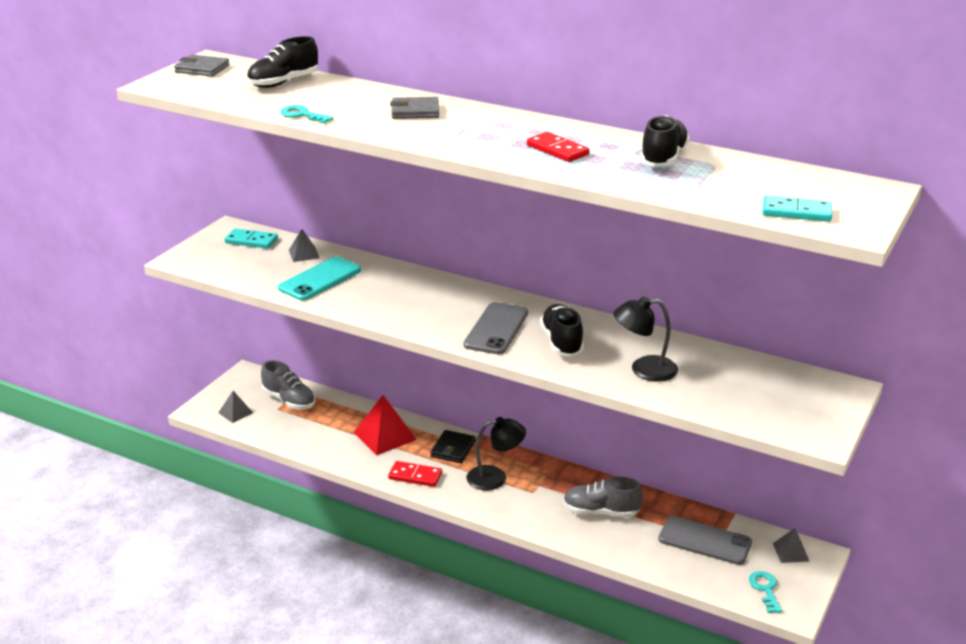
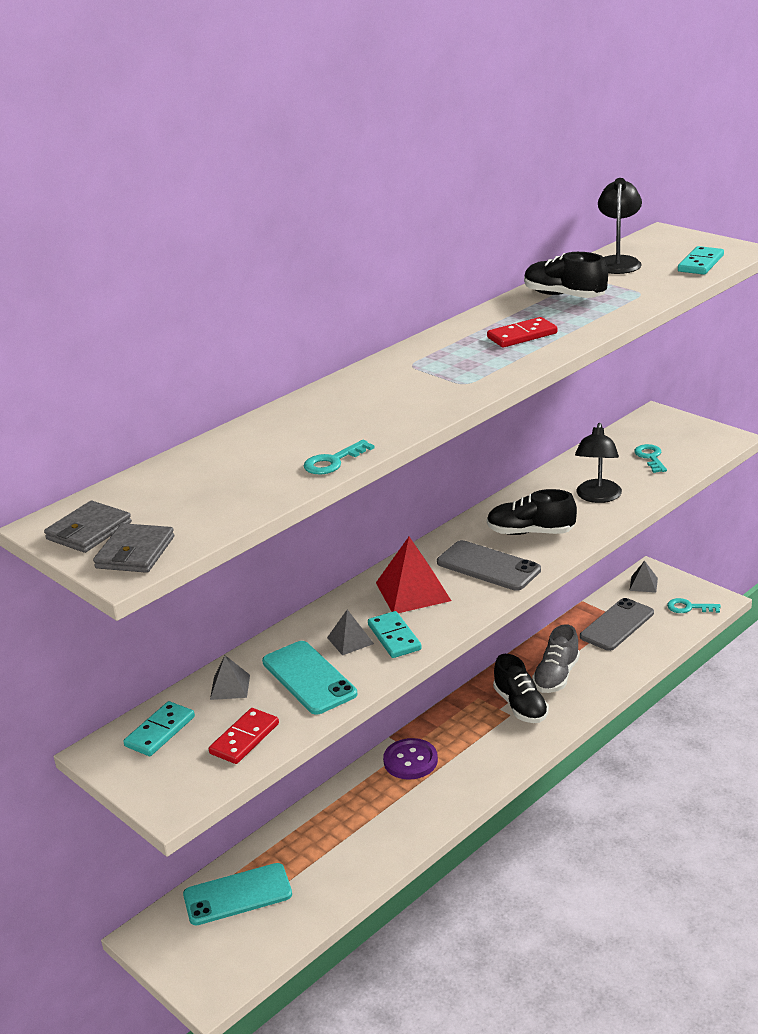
camera: 70 degrees left, 0 degrees up
(235, 412) = (238, 954): grey pyramid -> grey pyramid (350, 640)
(283, 83) = (201, 471): black shoe -> black shoe (520, 706)
(289, 400) = (237, 895): grey shoe -> turquoise phone
(379, 303) = (394, 637): none -> turquoise domino
(385, 436) = (360, 813): red pyramid -> red pyramid (413, 591)
(415, 111) = (367, 396): grey wallet -> grey wallet (135, 552)
(415, 476) = (450, 797): red domino -> red domino (244, 739)
(453, 449) = (410, 761): black wallet -> purple button
(495, 477) = (475, 737): black lamp -> black lamp (618, 262)
(744, 392) = (650, 457): none -> turquoise key

